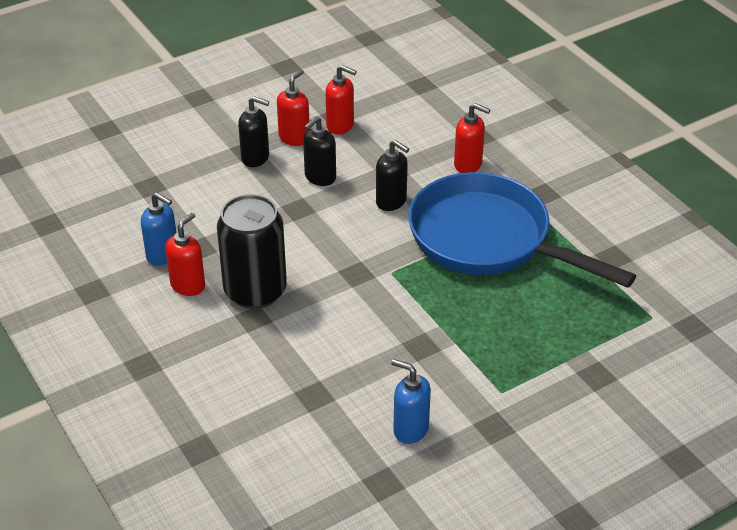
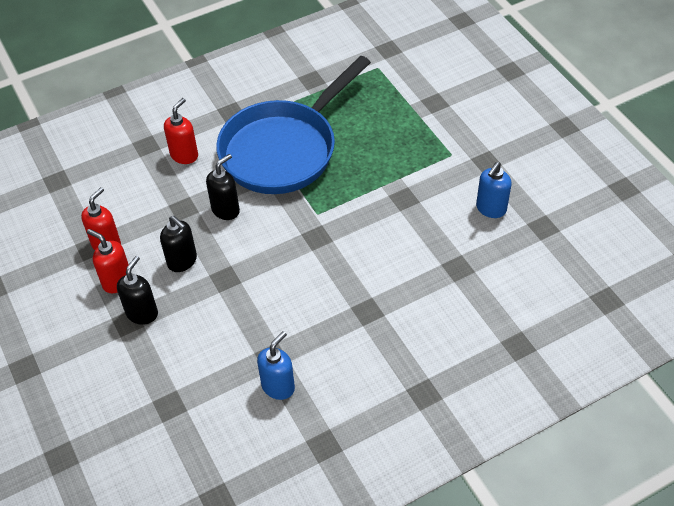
camera: 85 degrees left, 10 degrees up
(188, 285) = (322, 363): red soap dispenser -> none
(255, 291) = (334, 310): black can -> none

